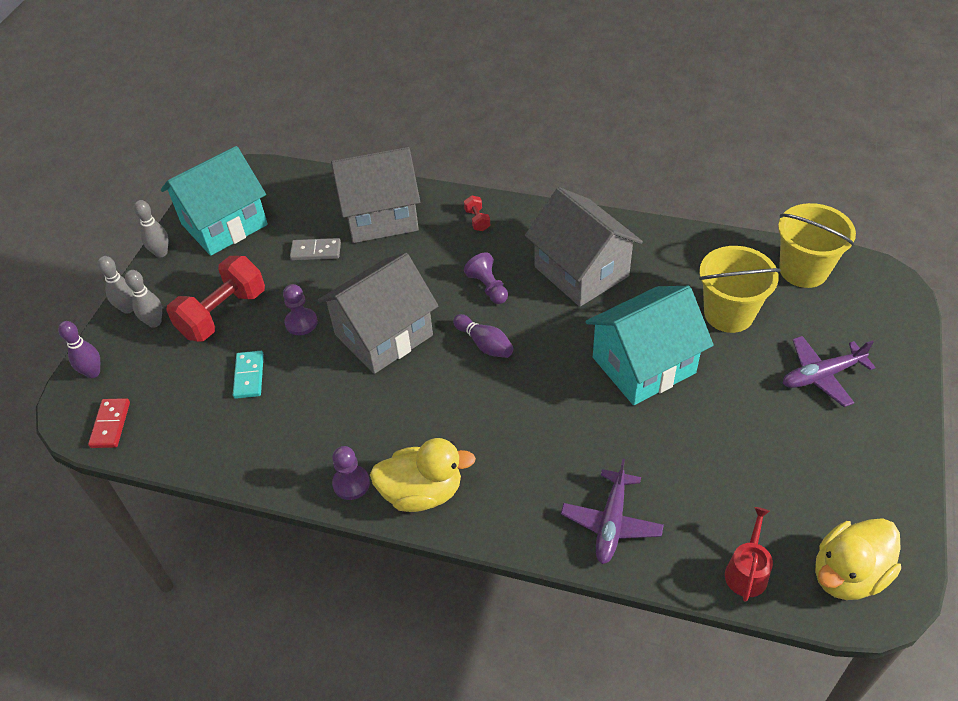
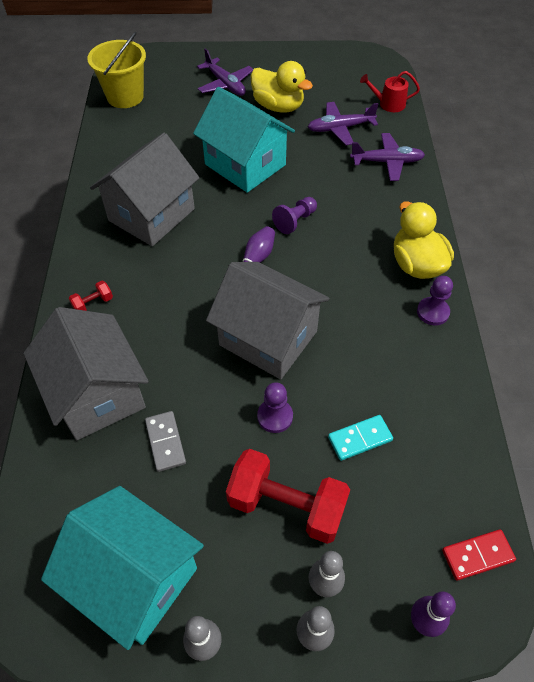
camera: 110 degrees left, 5 degrees up
(488, 287) = (186, 274): purple pawn -> purple pawn (295, 221)
(696, 487) = (340, 128): none -> purple plane
(728, 314) = (180, 128): yellow bucket -> none
(848, 574) = (369, 69): yellow duck -> yellow duck (278, 106)

